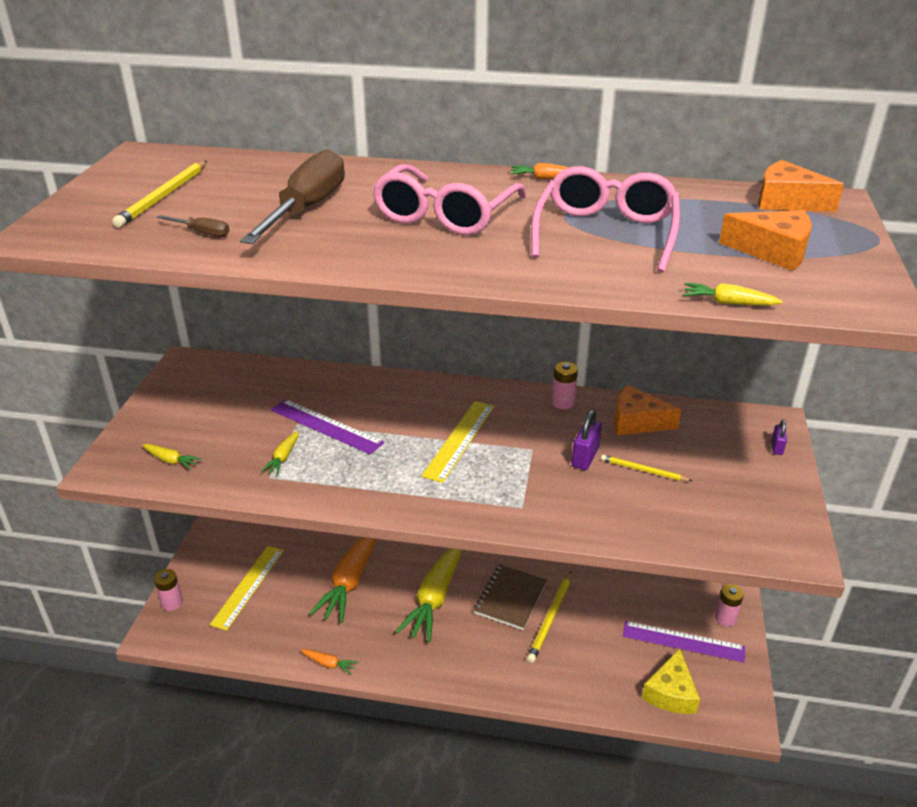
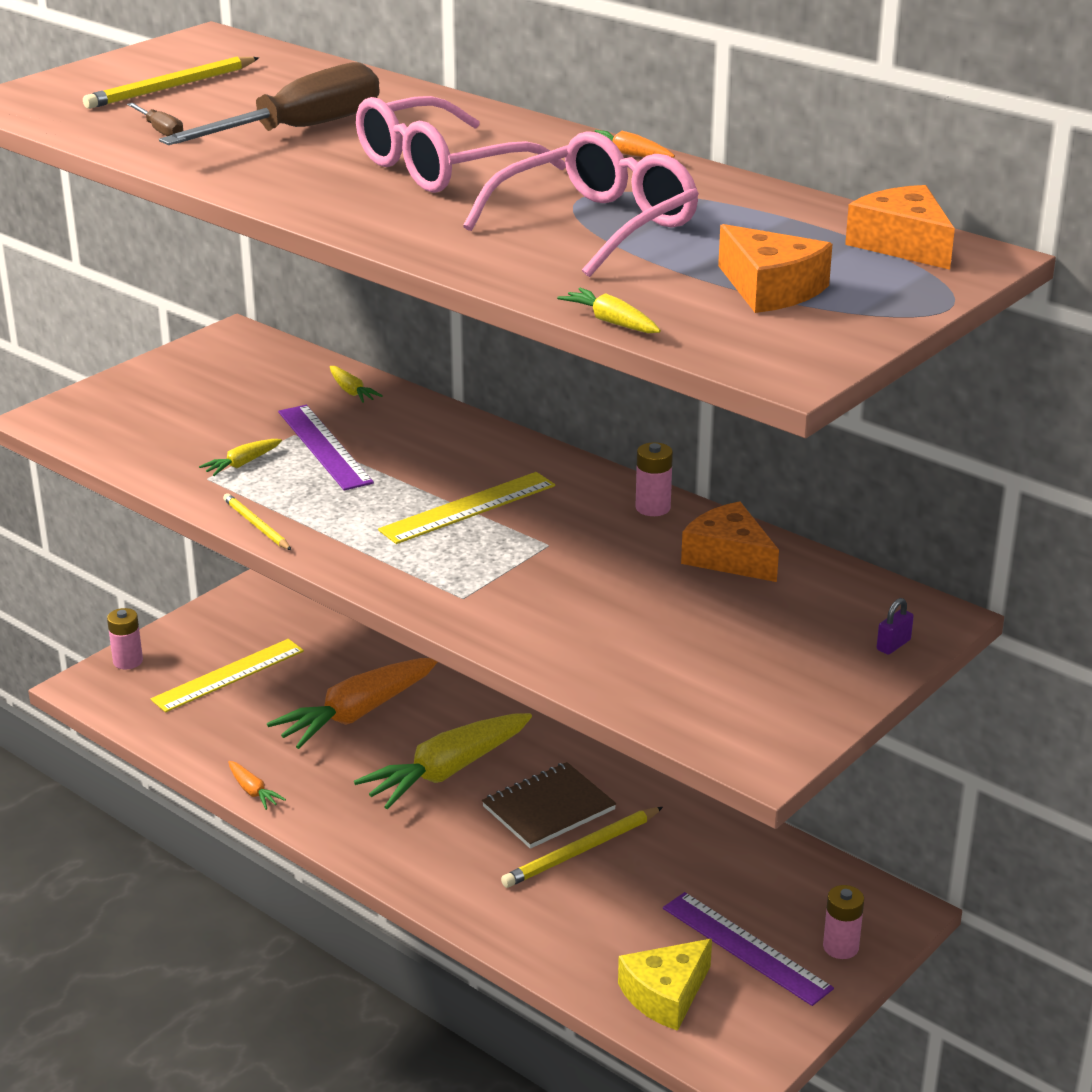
camera: 30 degrees right, 5 degrees down
(171, 460) = (120, 431): yellow carrot -> yellow carrot (351, 391)
(585, 457) = (606, 573): purple padlock -> none
(643, 470) = (666, 610): yellow pencil -> yellow pencil (256, 525)

